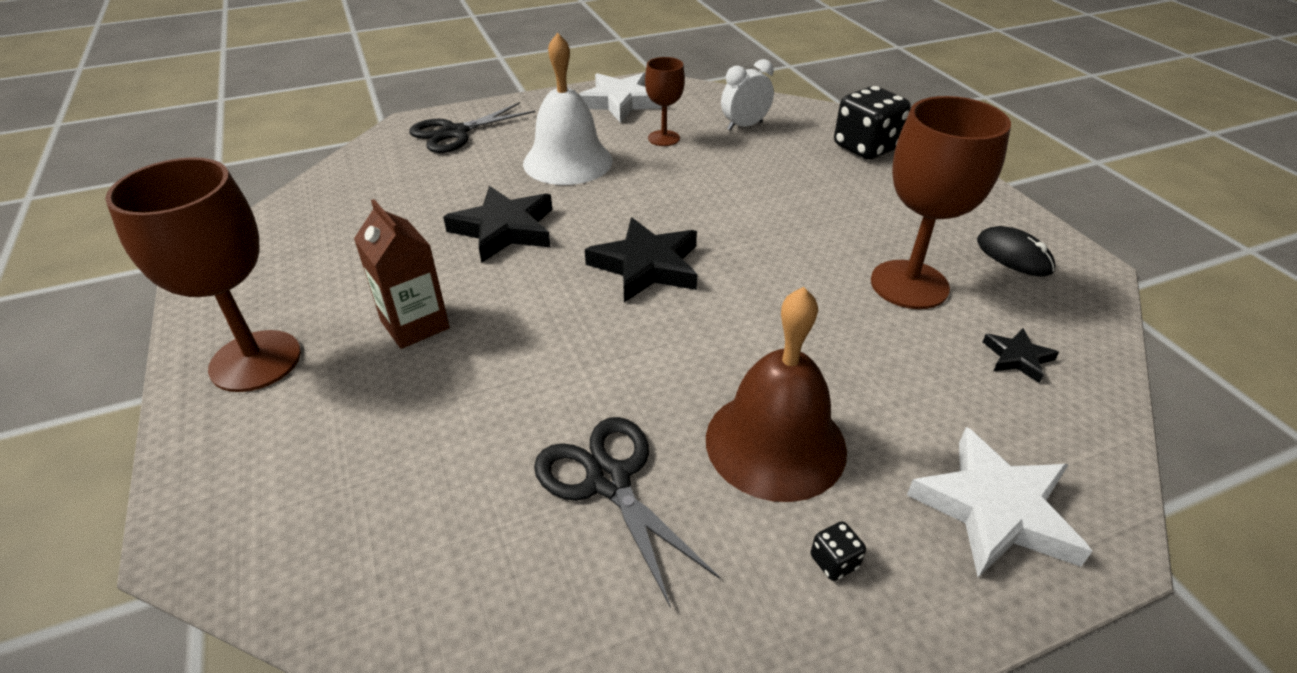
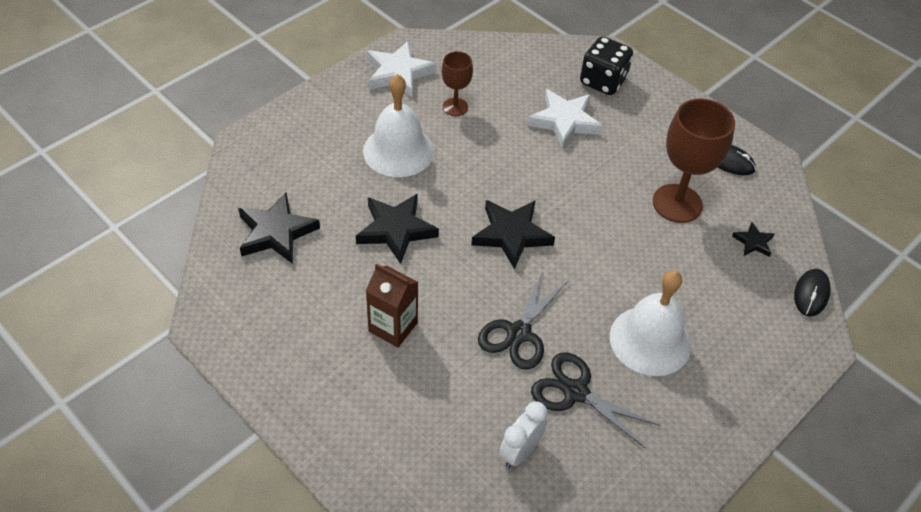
camera: 25 degrees left, 10 degrees up
(255, 361) = (310, 386): brown goblet -> none
(368, 202) = (276, 232): none -> black star
(455, 133) = (288, 142): black scissors -> black scissors (518, 333)
(744, 126) = (507, 78): white clock -> white clock (520, 451)
(775, 443) = (650, 340): brown bell -> white bell
(834, 562) = (707, 398): black dice -> none
(995, 509) = (770, 343): white star -> white star (565, 121)
(1103, 455) = (811, 294): none -> black mouse

